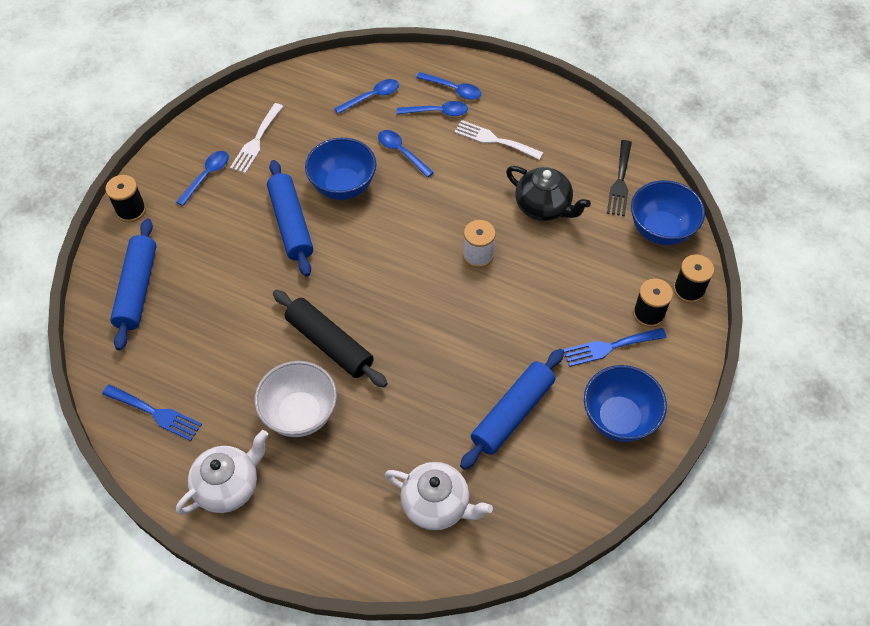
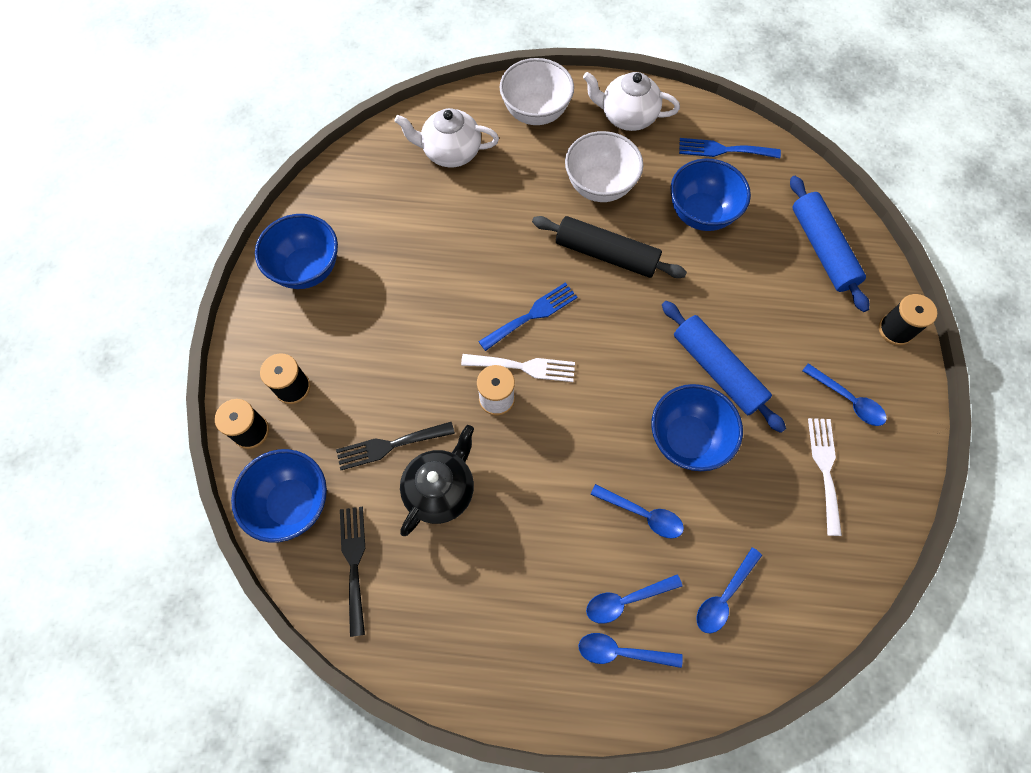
camera: 160 degrees right, 10 degrees up
(207, 176) = (847, 400): blue spoon -> blue spoon turned 60 degrees counterclockwise
(221, 355) = (701, 213): none -> blue bowl
(228, 486) = (627, 117): white teapot -> white teapot turned 75 degrees clockwise
(324, 526) = (535, 112): none -> white bowl
(494, 140) = (534, 577): white fork -> white fork (524, 367)
(512, 413) = (409, 243): blue rolling pin -> none
(544, 207) = (440, 490): black teapot -> black teapot turned 105 degrees clockwise
(575, 247) = (389, 445): none -> black fork
(609, 347) = (328, 337): blue fork -> blue fork (532, 315)

